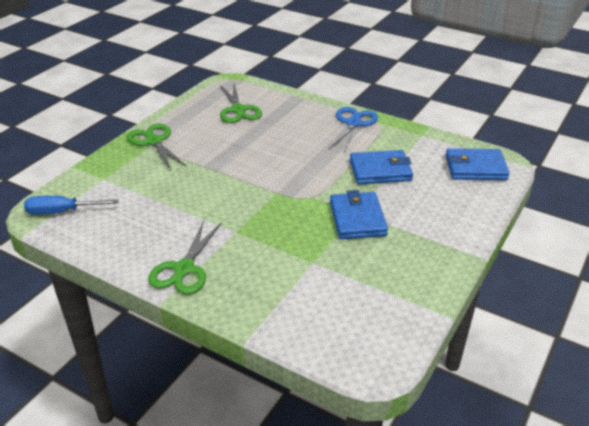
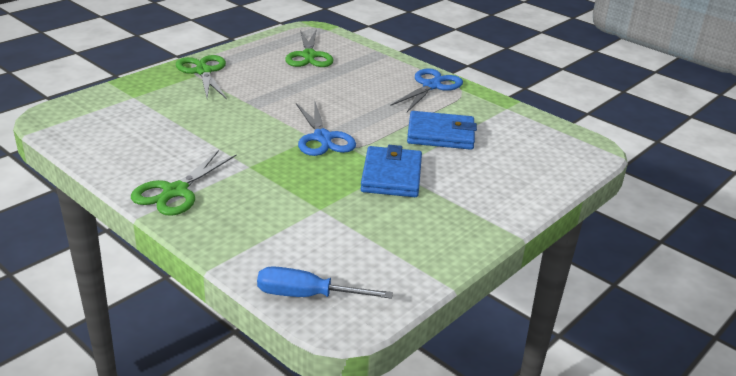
camera: 10 degrees right, 5 degrees down
(62, 212) = (75, 120): blue screwdriver -> blue screwdriver (307, 295)
(285, 191) = (322, 138): none -> blue scissors
(475, 168) = (555, 148): blue wallet -> none

